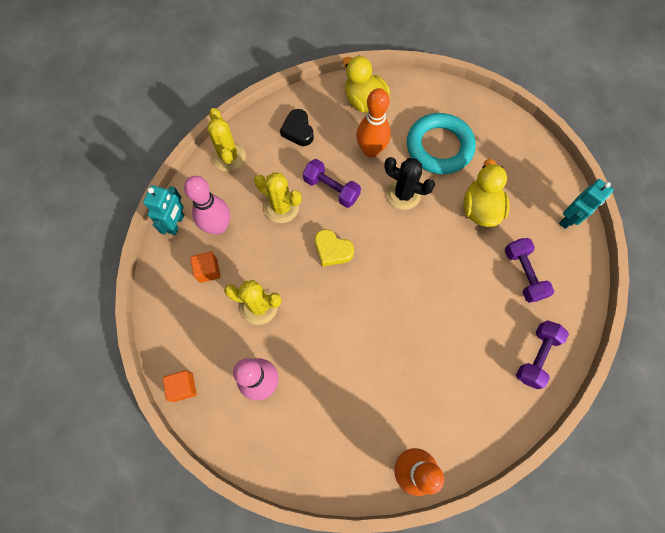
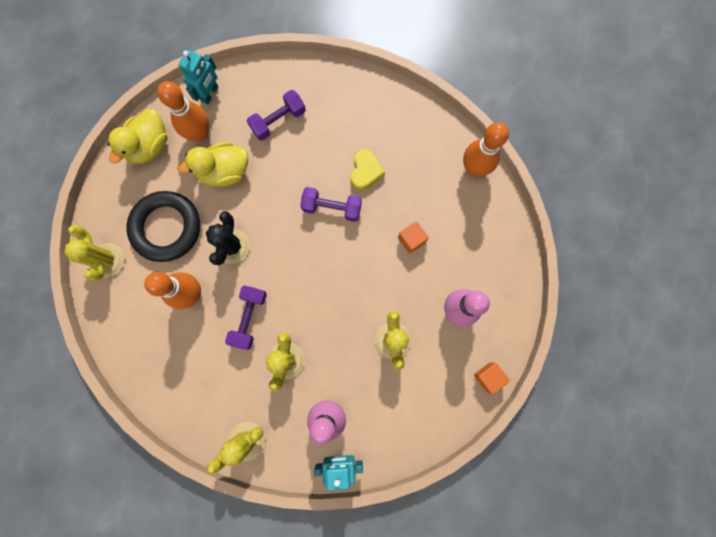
camera: 110 degrees left, 10 degrees up
(208, 270) = (376, 404): orange cube -> orange cube (411, 240)
(298, 131) = (190, 379): black heart -> none
(332, 250) = (314, 293): yellow heart -> yellow heart (365, 172)
(364, 102) = (132, 320): yellow duck -> yellow duck (149, 146)
(424, 96) = (107, 260): none -> yellow cactus
(439, 147) = (166, 228): turquoise ring -> black ring
(526, 198) = (200, 134): none -> orange bowling pin
(536, 356) = (349, 96): purple dumbbell -> purple dumbbell (332, 208)
(568, 219) = (210, 94): turquoise robot -> turquoise robot turned 90 degrees clockwise

